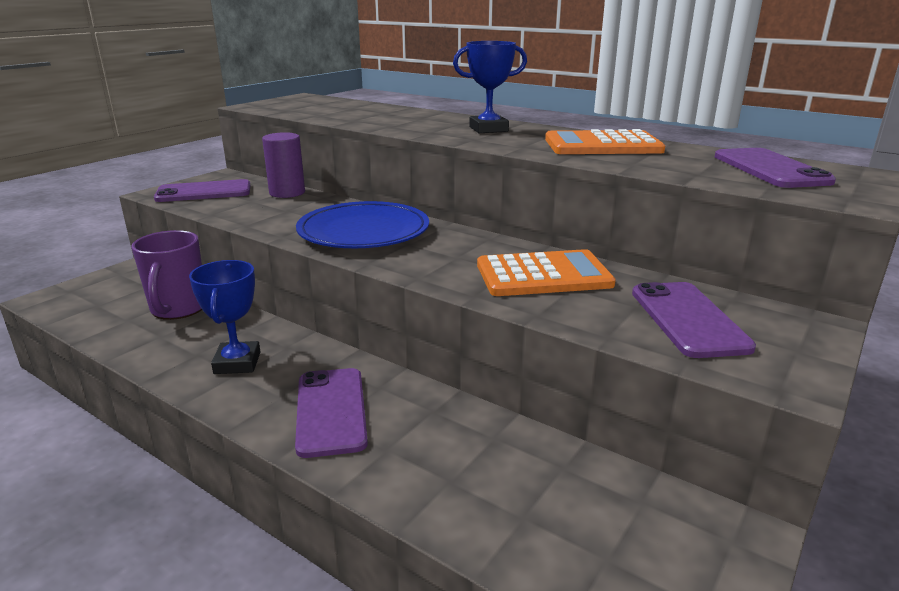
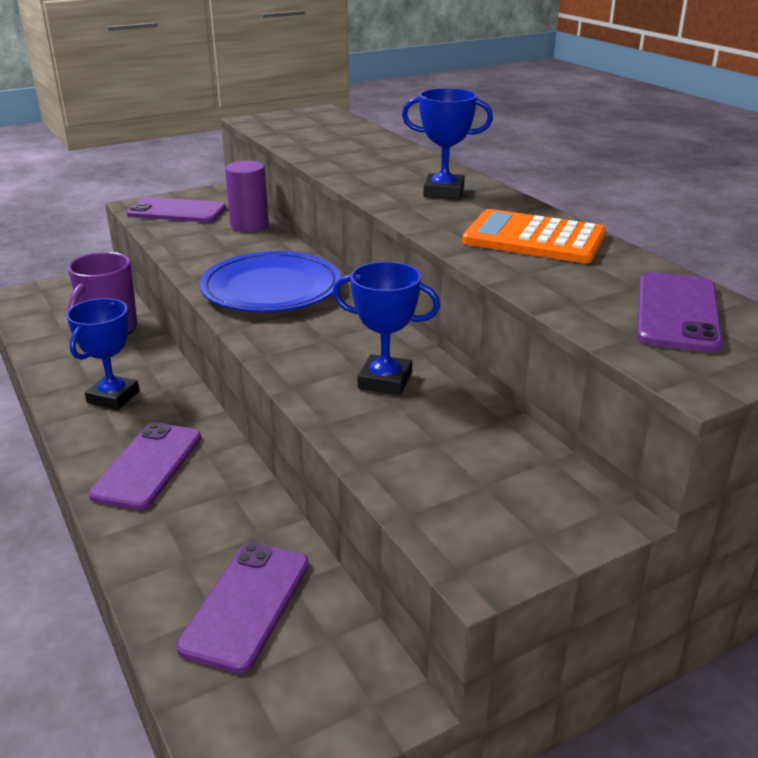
camera: 25 degrees right, 5 degrees up
(543, 275) = (385, 381): orange calculator -> blue trophy
(688, 319) = (469, 470): purple phone -> purple phone (246, 605)

